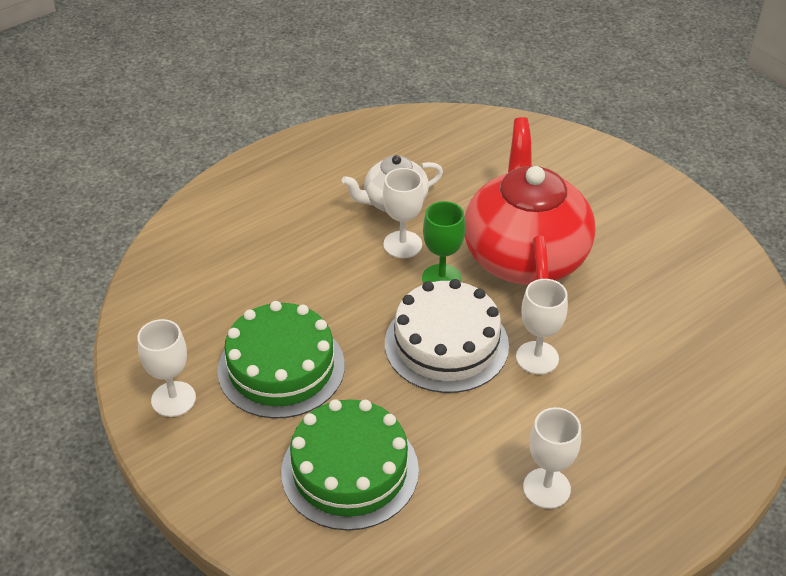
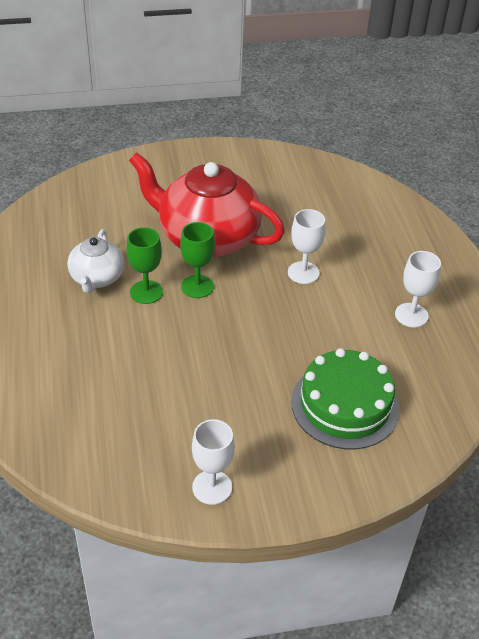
camera: 65 degrees left, 0 degrees up
(281, 367) = (223, 408): green cake -> none
(402, 244) = (146, 292): white goblet -> green goblet
(446, 344) = (261, 310): white cake -> none

